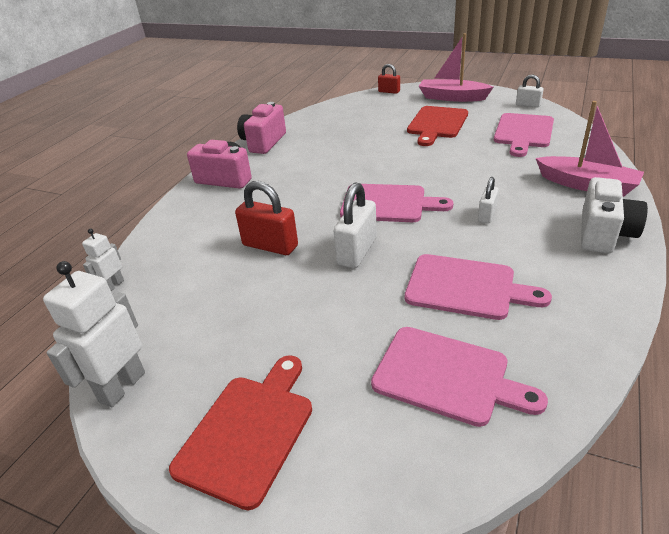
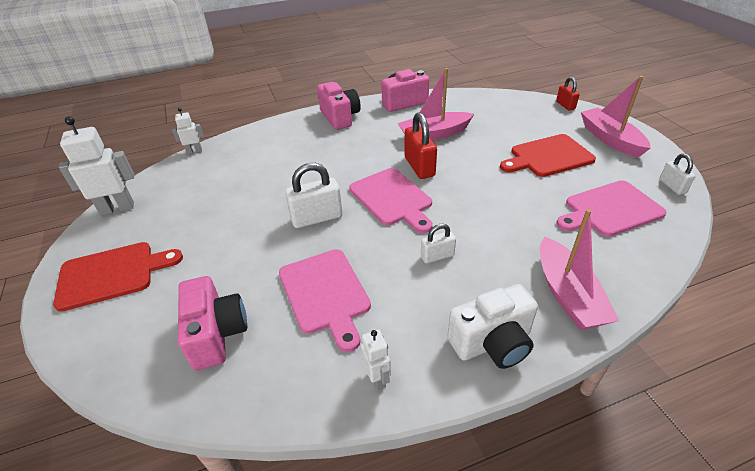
camera: 45 degrees right, 5 degrees up
(270, 246) = (285, 179): red padlock -> red padlock (419, 167)
(334, 150) = (434, 134): none -> pink boat
(447, 376) = (216, 334): pink cutting board -> pink camera
(593, 301) = (377, 378): none -> white robot

